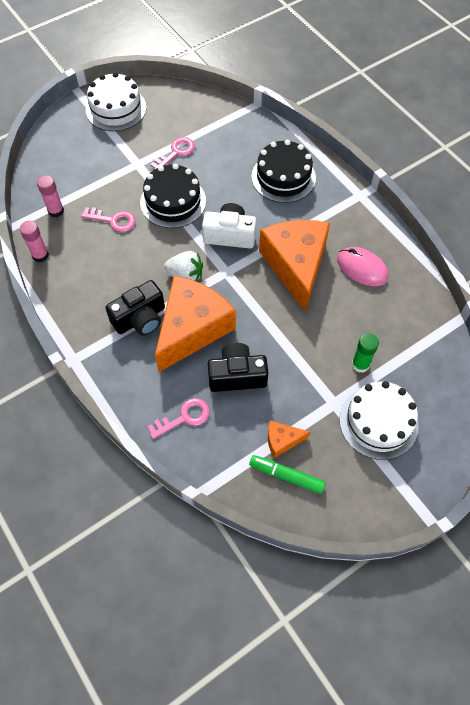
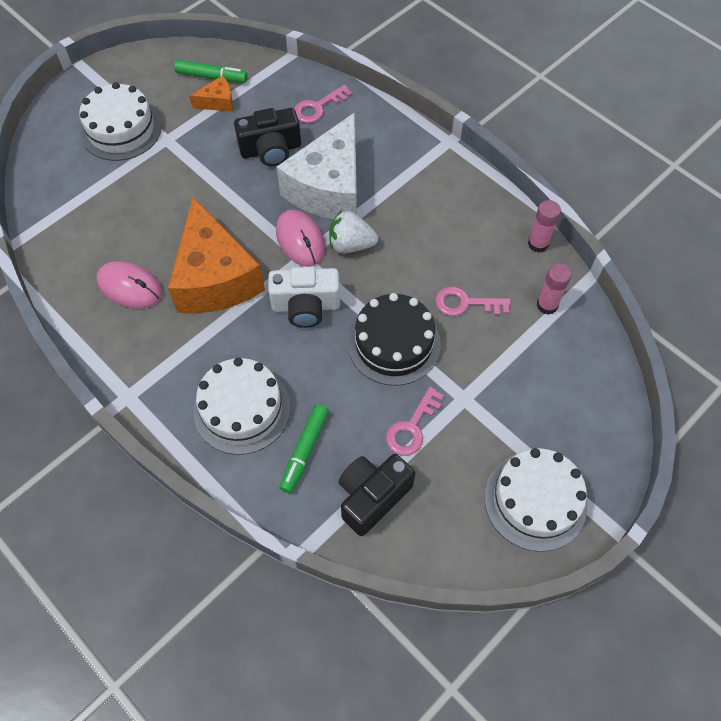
camera: 170 degrees right, 0 degrees up
(140, 319) = (390, 190): black camera -> black camera (372, 497)
(192, 329) = (329, 187): orange cheese -> white cheese
(225, 286) = (300, 240): none -> pink mouse
(246, 150) = (304, 451): none -> green marker
(283, 177) = (242, 409): black cake -> white cake
(360, 364) = (137, 178): green glue stick -> none

